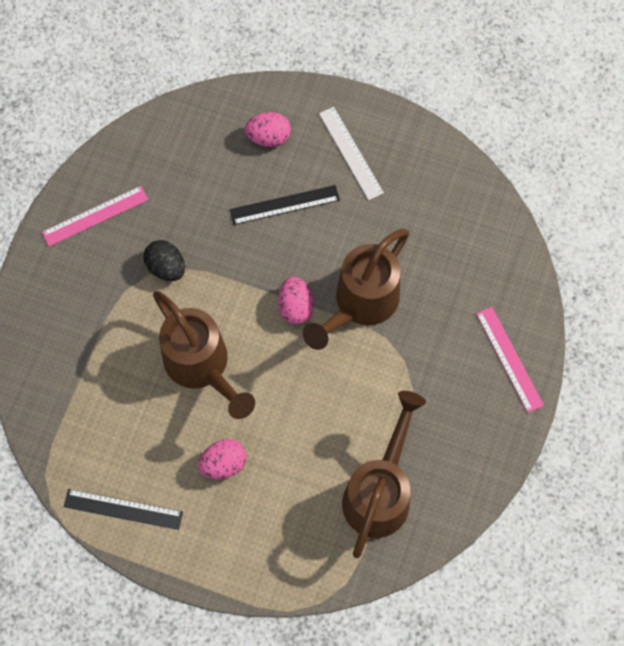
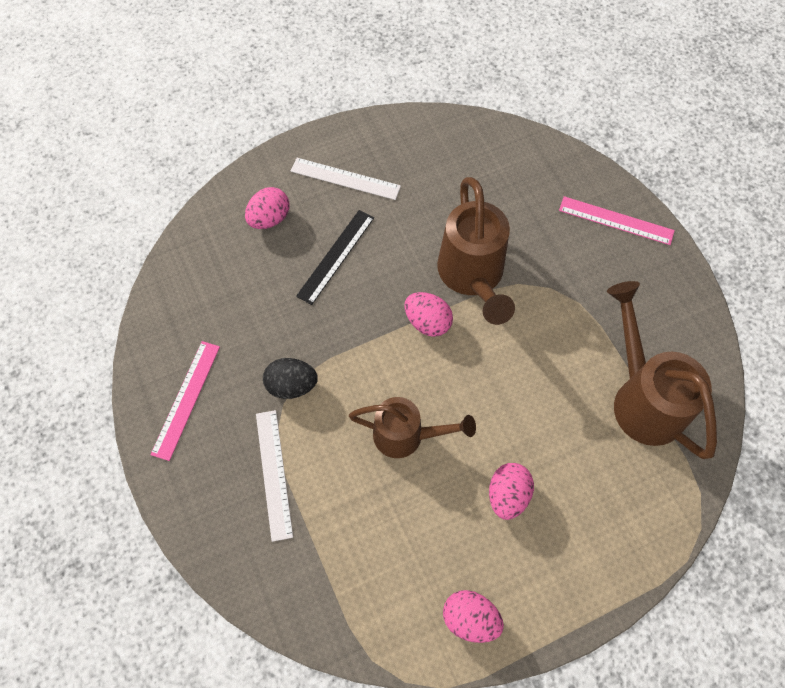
camera: 45 degrees left, 5 degrees down
(100, 313) = (273, 473): none -> white ruler
(123, 509) = (470, 618): black ruler -> pink egg
(202, 367) = (407, 436): brown watering can -> brown watering can, size x0.67

